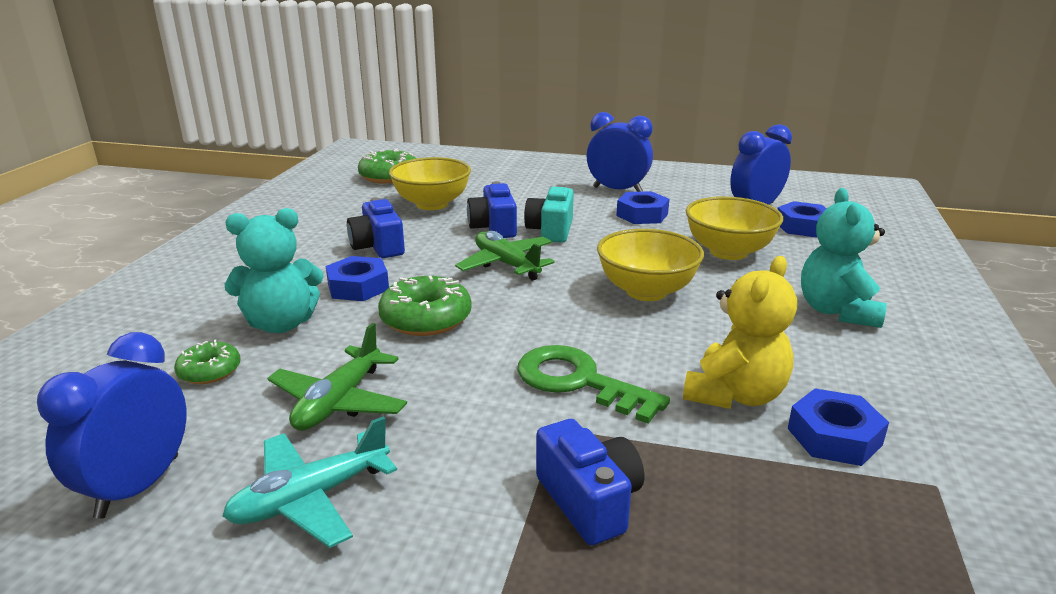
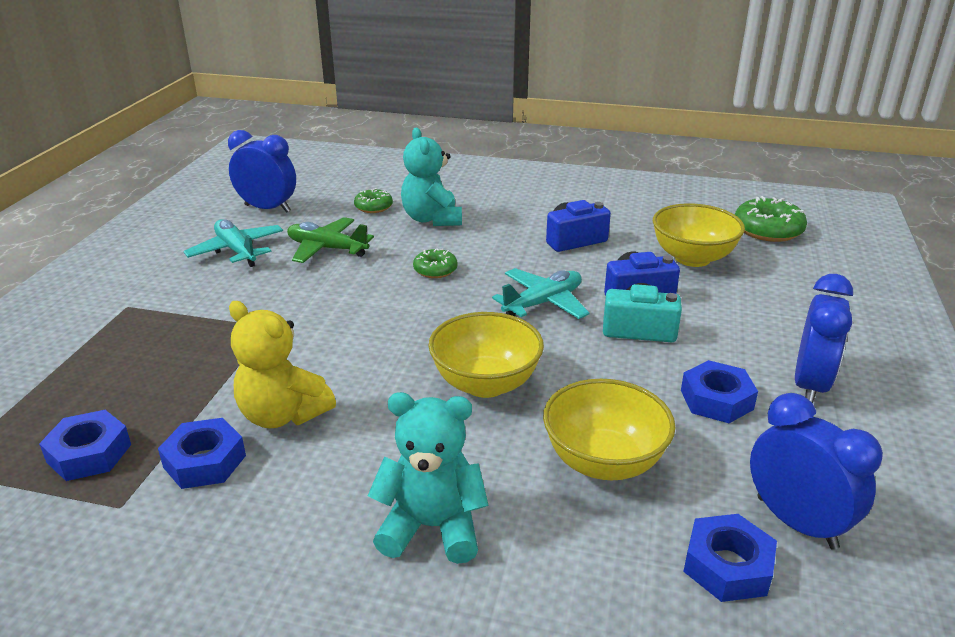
camera: 90 degrees right, 5 degrees up
(358, 287) = (492, 239): blue nut -> blue nut (89, 453)
(426, 319) = (435, 270): green donut -> green donut, size x0.59
(506, 264) = (543, 303): green plane -> turquoise plane
(578, 382) = (325, 337): green key -> none
(589, 501) = (190, 336): blue camera -> none

